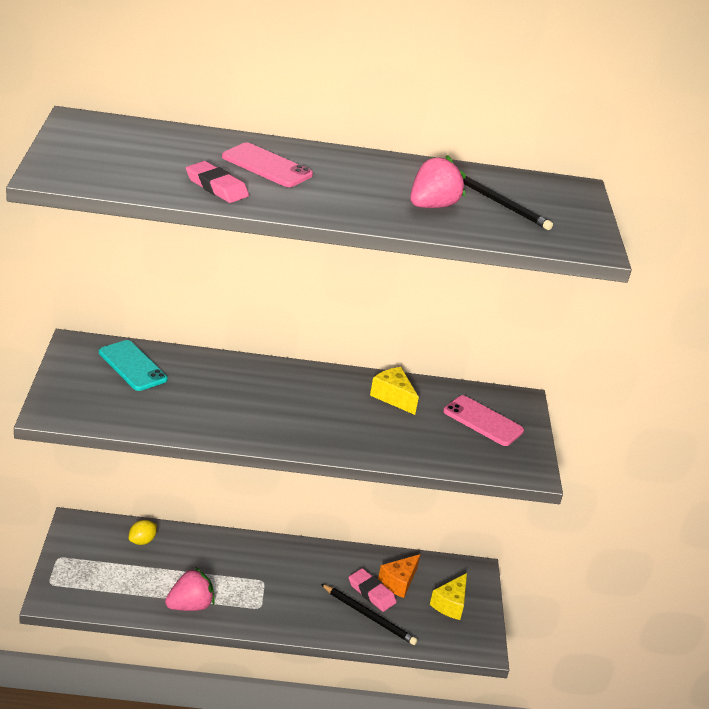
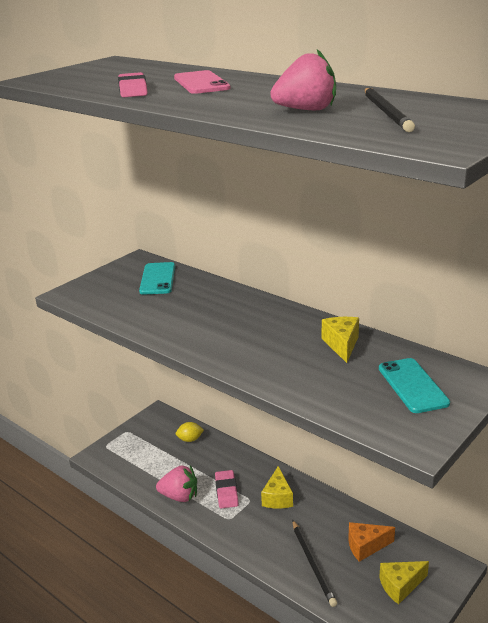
camera: 45 degrees right, 5 degrees down
(287, 568) = (277, 497): none -> yellow cheese
(371, 593) = (333, 545): pink eraser -> pink eraser (226, 491)
(483, 421) = (412, 385): pink phone -> turquoise phone

